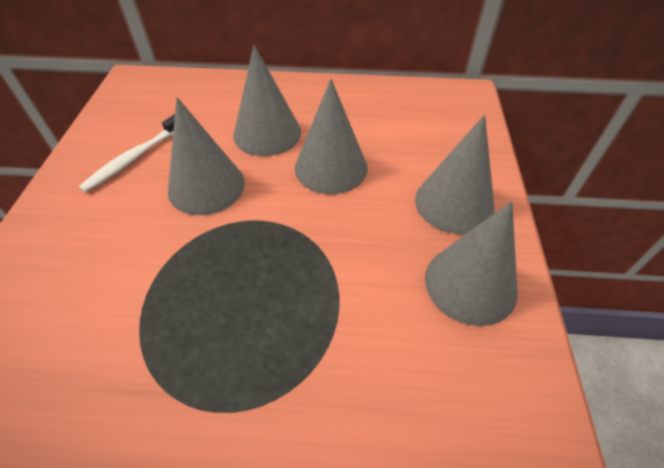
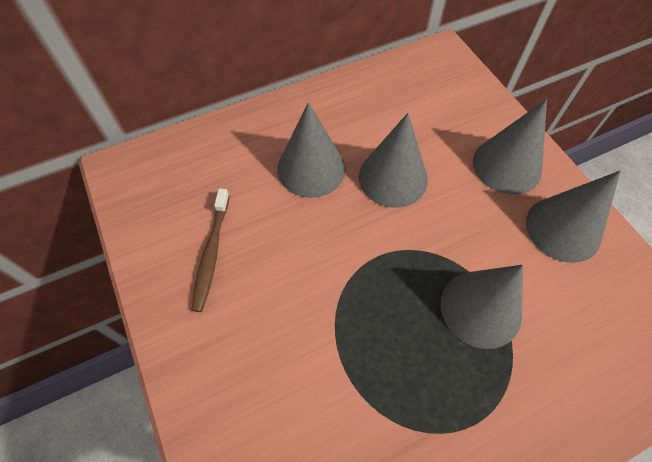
camera: 30 degrees left, 10 degrees up
(134, 157) = (211, 253): white toothbrush -> brown toothbrush
(206, 186) = (305, 248): grey cone -> grey cone (481, 308)

